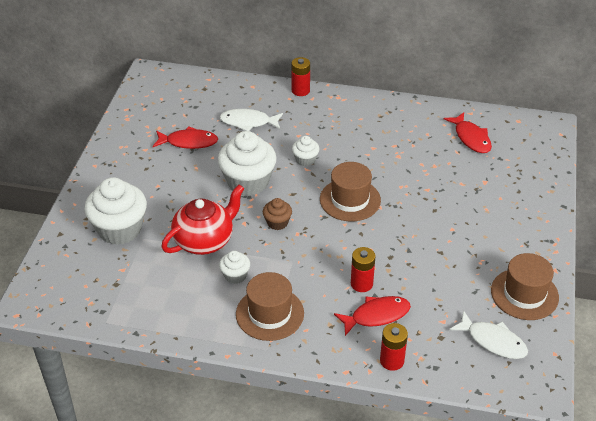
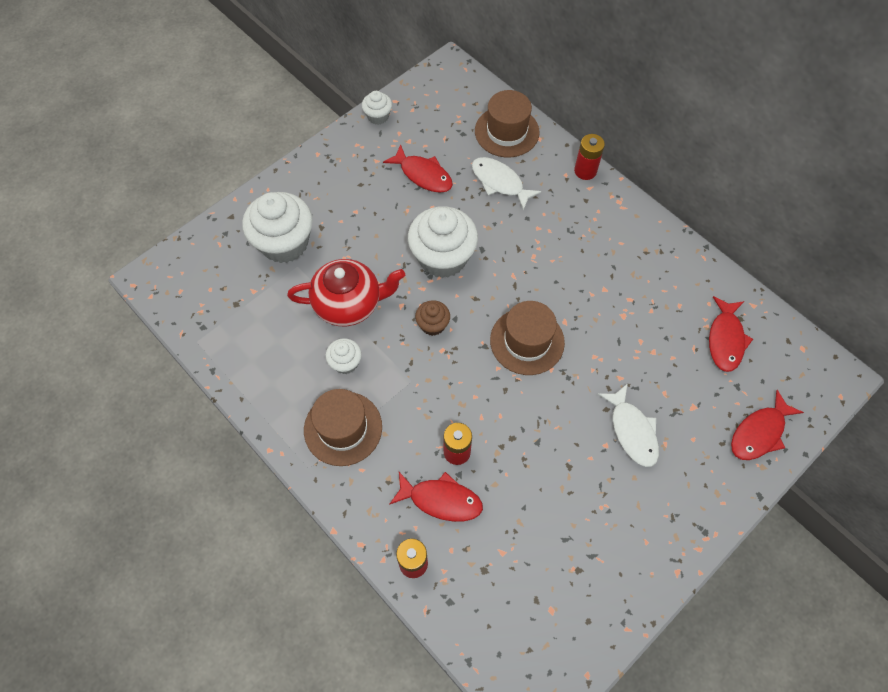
camera: 35 degrees right, 20 degrees up
(305, 160) = (521, 263): white cupcake -> white cupcake (378, 116)
(493, 341) = (534, 613): white fish -> white fish (632, 431)
(524, 294) = (616, 579): brown hat -> brown hat (506, 132)
(534, 175) = (759, 433): none -> red fish

